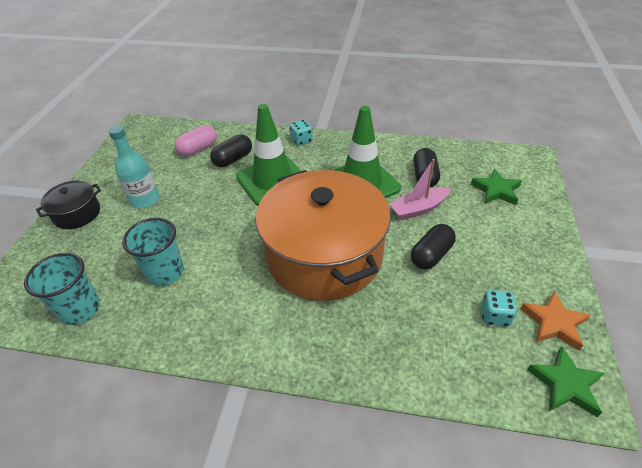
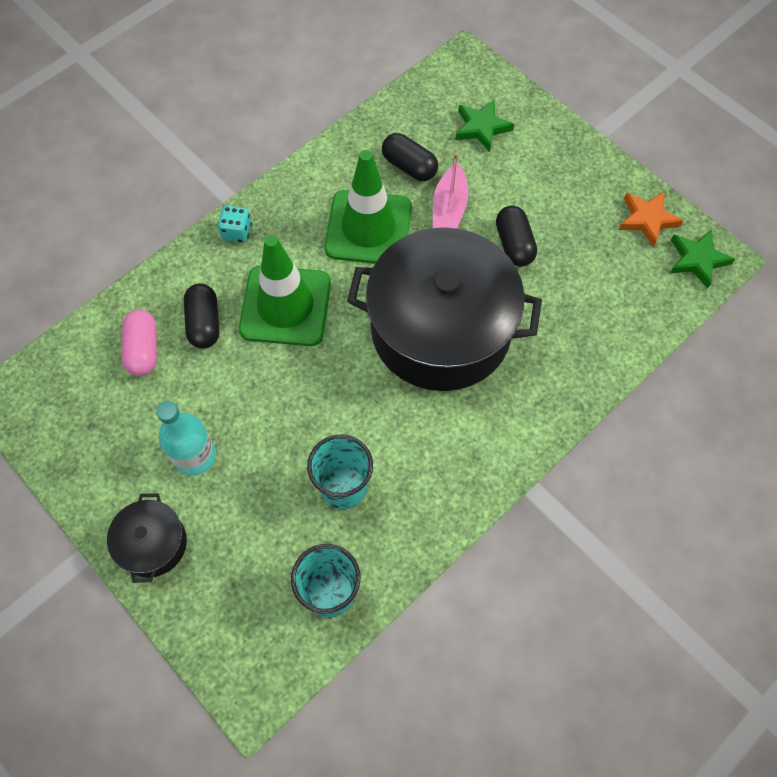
camera: 55 degrees left, 20 degrees up
(324, 255) = (441, 329): orange pot -> black pot
(494, 316) = (611, 252): turquoise dice -> none

